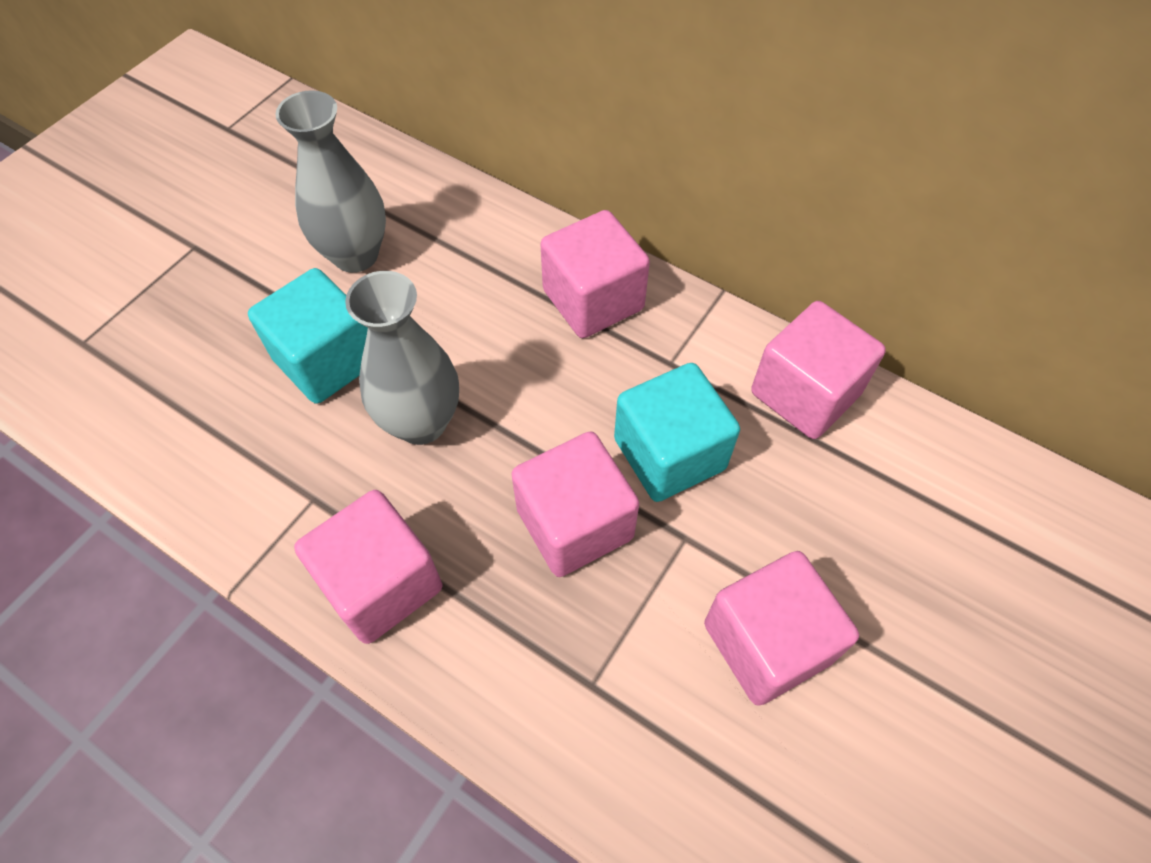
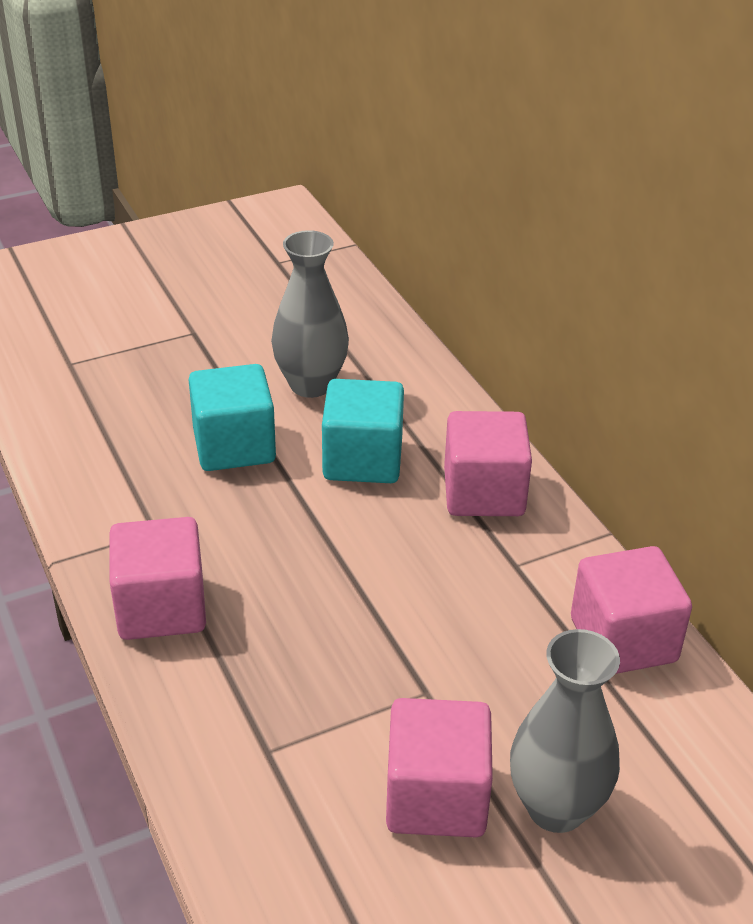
camera: 30 degrees right, 20 degrees down
(421, 422) = (273, 517): grey vase -> grey vase (556, 807)
(574, 523) = (341, 639): pink cube -> none
(669, 454) = (461, 628): turquoise cube -> turquoise cube (362, 460)

